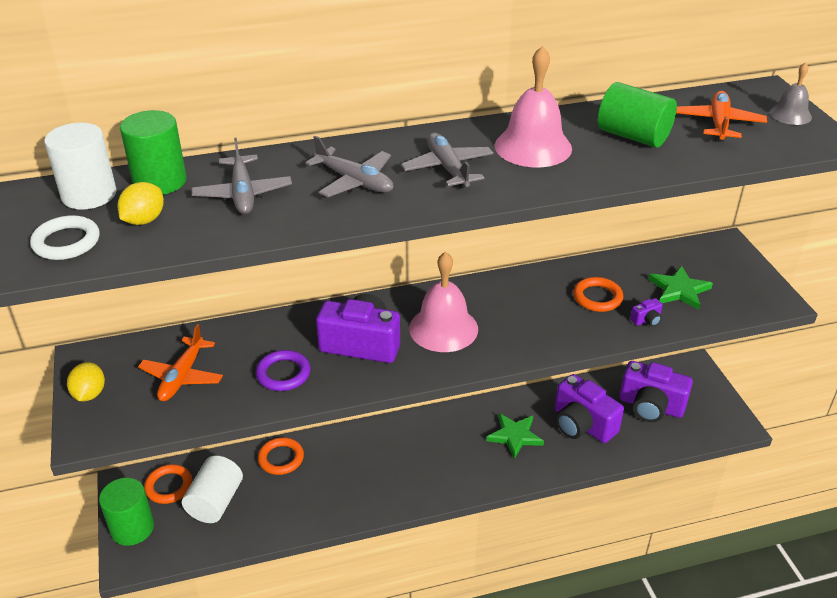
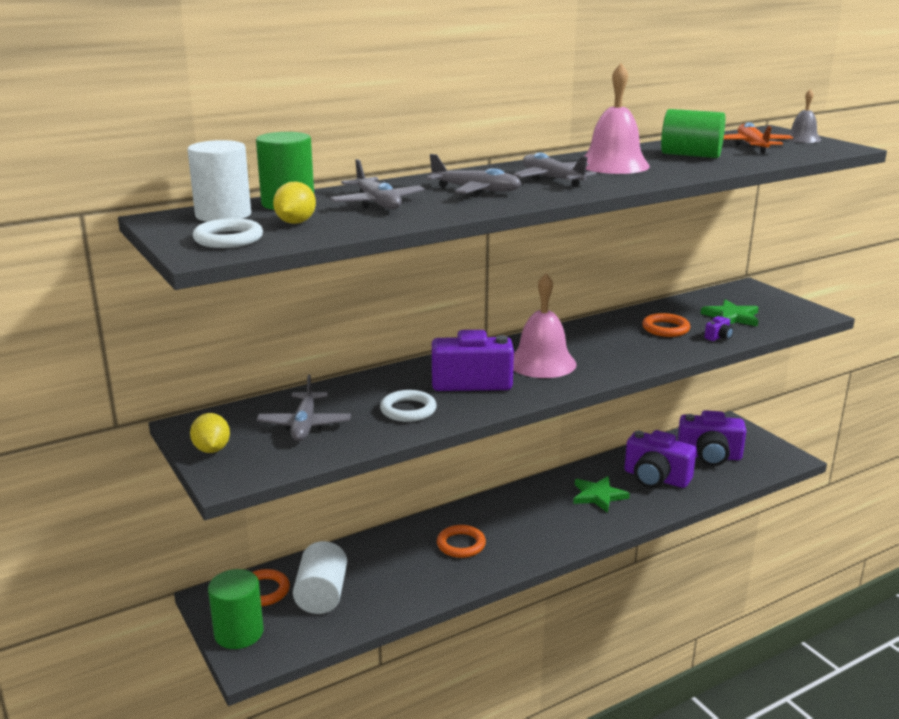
camera: 15 degrees left, 15 degrees down
(182, 376) = (304, 425): orange plane -> grey plane
(281, 458) = (374, 549): orange ring -> orange ring (461, 544)
(283, 373) = (408, 410): purple ring -> white ring

